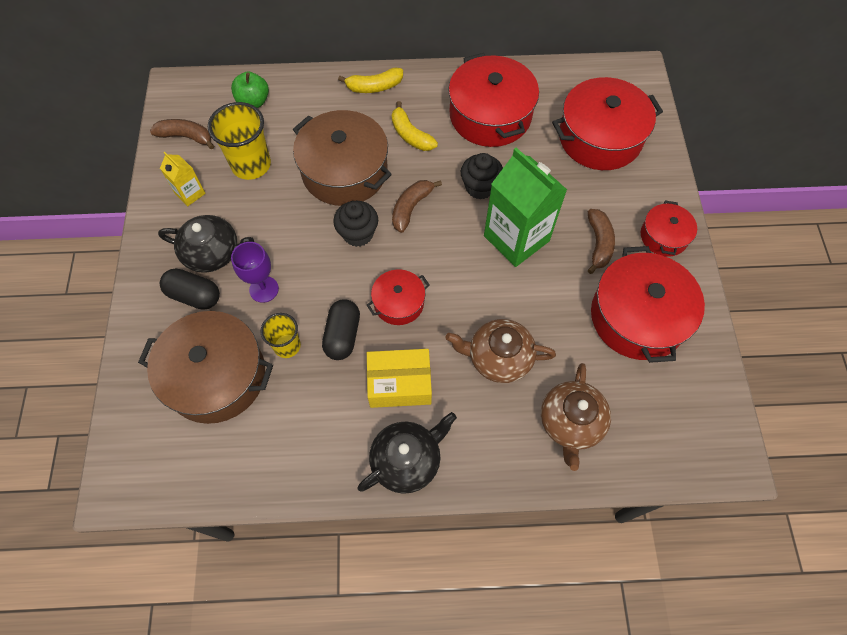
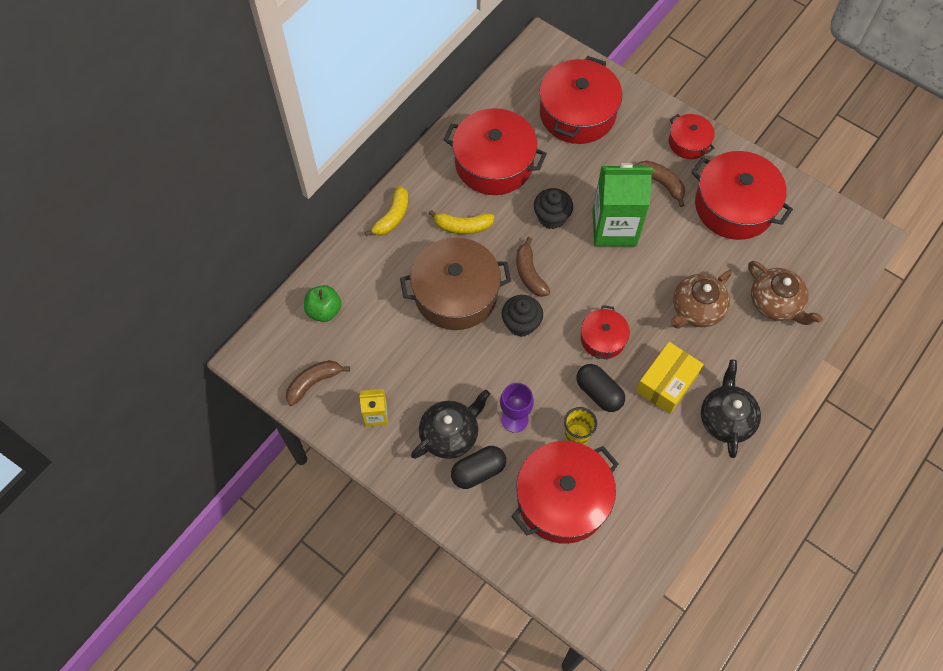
camera: 50 degrees left, 0 degrees up
(216, 376) = (562, 499): brown pot -> red pot
(251, 165) = (388, 353): yellow cup -> none

